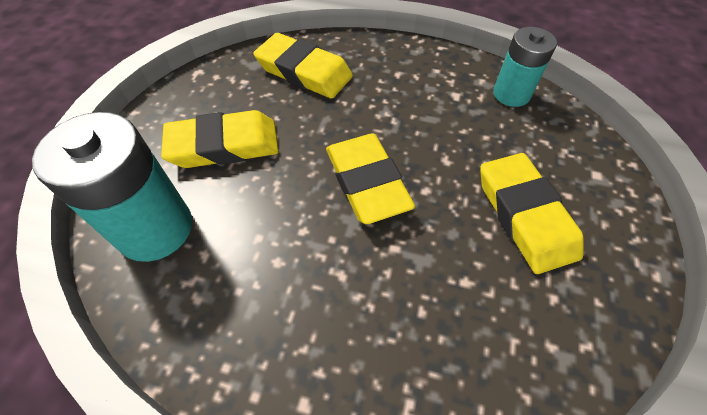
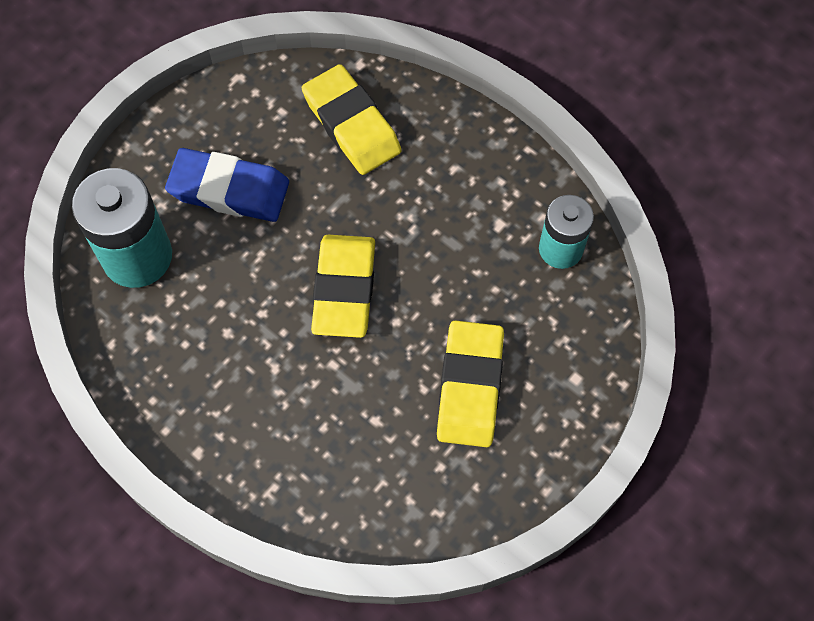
camera: 25 degrees right, 10 degrees up
(224, 145) = (229, 190): yellow eraser -> blue eraser

